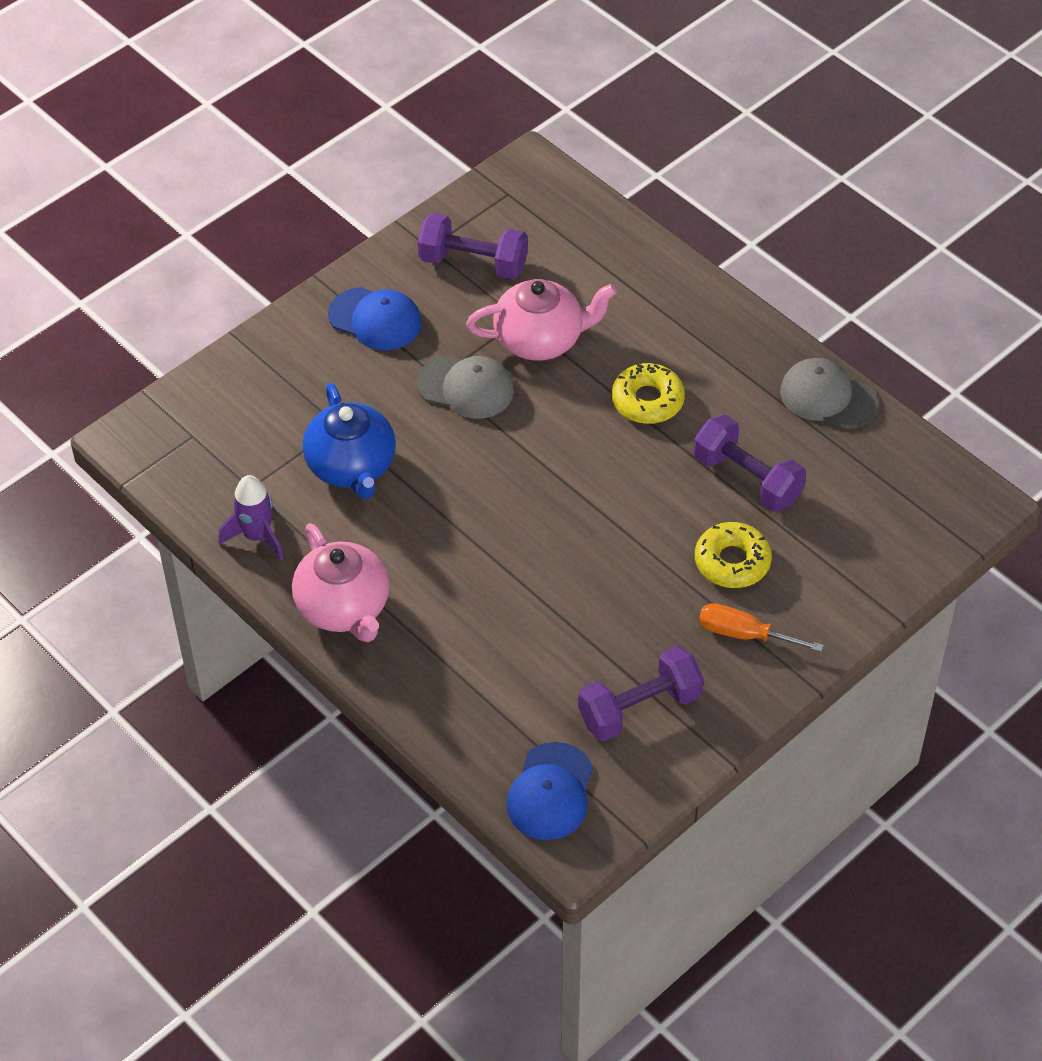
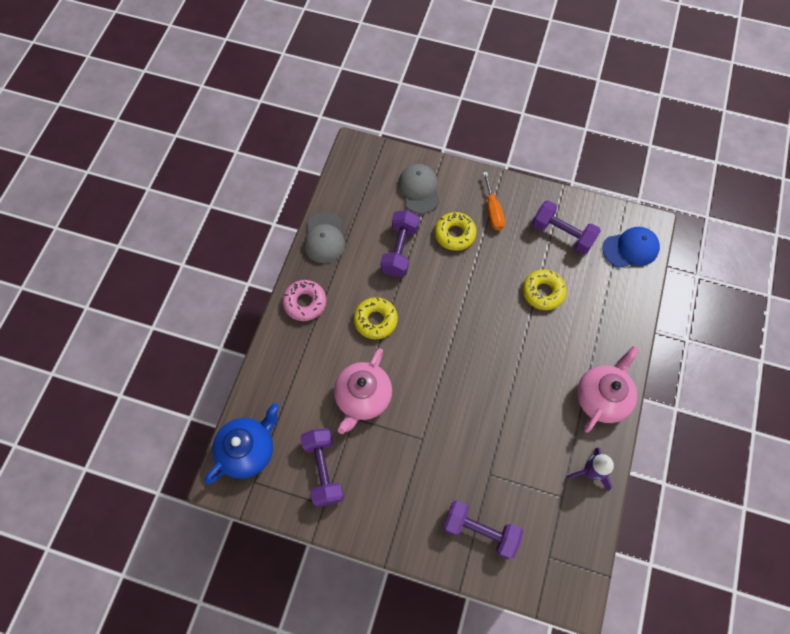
camera: 120 degrees left, 15 degrees up
(279, 382) = (480, 530): none -> purple dumbbell
(352, 467) = (513, 449): blue teapot -> blue teapot (248, 450)
(375, 319) = (400, 502): blue cap -> none
(466, 387) = (421, 419): grey cap -> grey cap (419, 189)
(541, 340) = (363, 397): pink teapot -> pink teapot turned 120 degrees counterclockwise
(555, 625) = (543, 292): none -> yellow donut
(729, 333) = (305, 302): none -> pink donut

